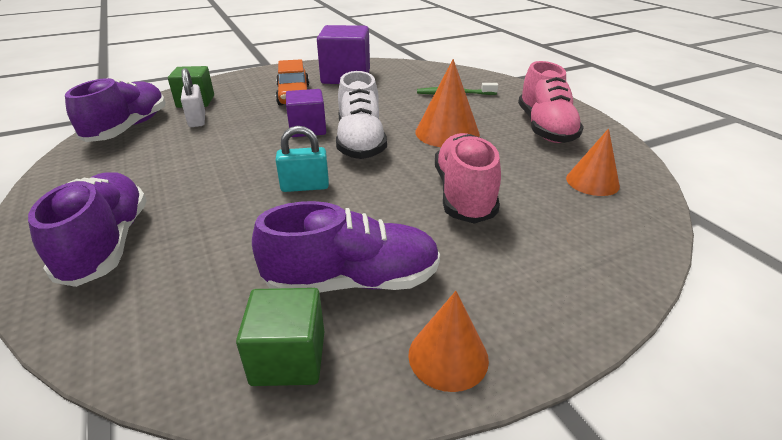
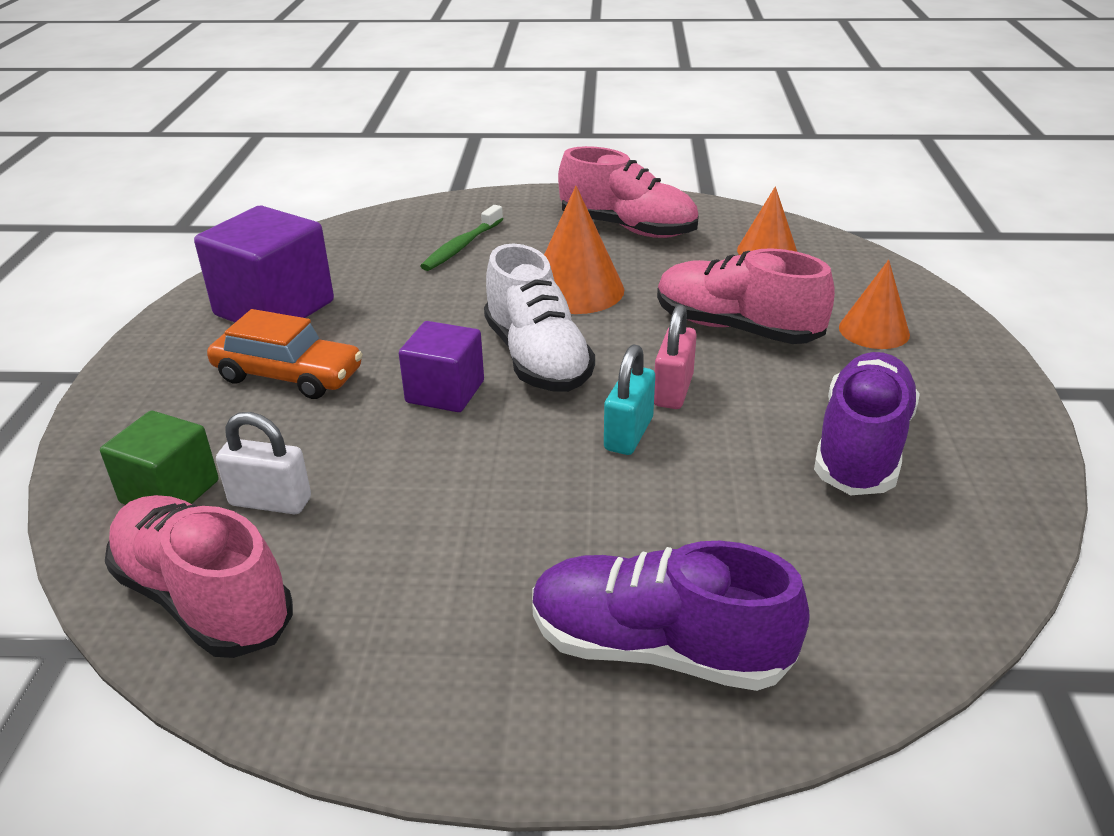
camera: 60 degrees left, 0 degrees up
(128, 128) = (204, 599): purple shoe -> pink shoe
(288, 358) = (967, 517): green cube -> none
(360, 142) = (537, 358): white shoe -> white shoe turned 45 degrees clockwise
(363, 189) = (673, 390): none -> pink padlock
(448, 356) = (995, 423): orange cone -> orange cone (874, 330)

